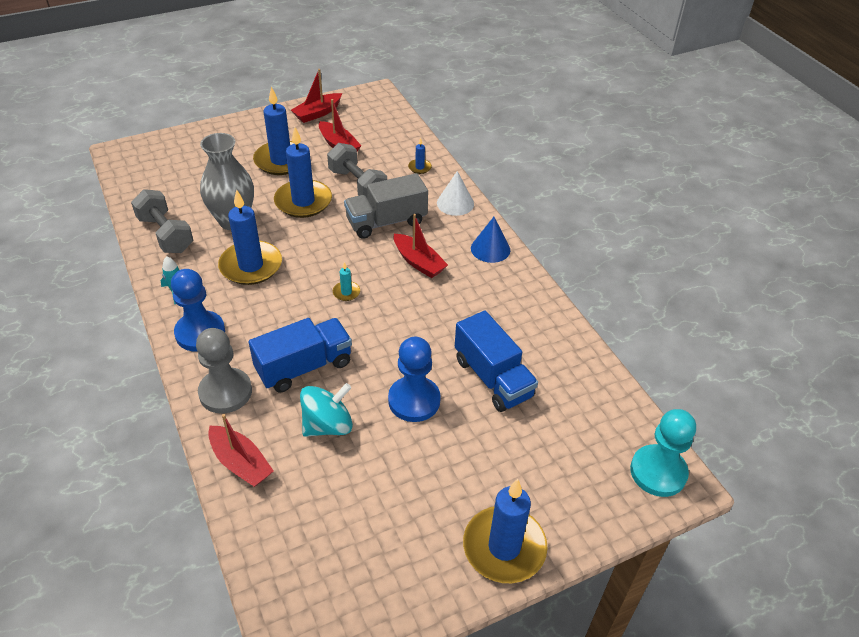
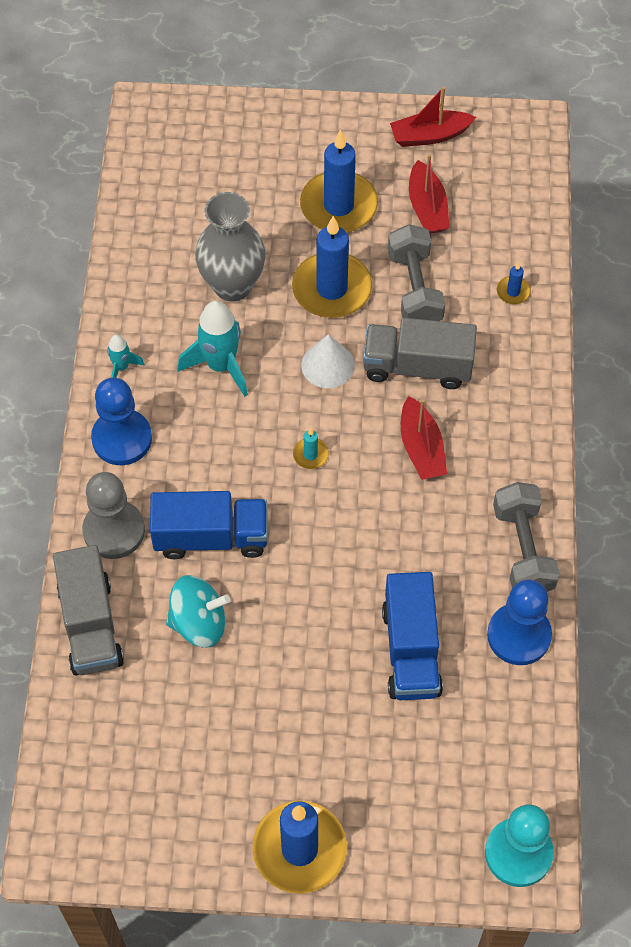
camera: 30 degrees right, 15 degrees up
(165, 234) = (145, 274): grey dumbbell -> grey dumbbell (523, 549)
(241, 463) = (90, 625): red boat -> grey truck
(251, 266) = (220, 365): blue candle -> turquoise rocket
(414, 400) = (306, 637): blue pawn -> blue pawn (519, 635)
(455, 203) = (523, 373): white cone -> white cone (328, 365)
(490, 249) = (523, 467): blue cone -> none

